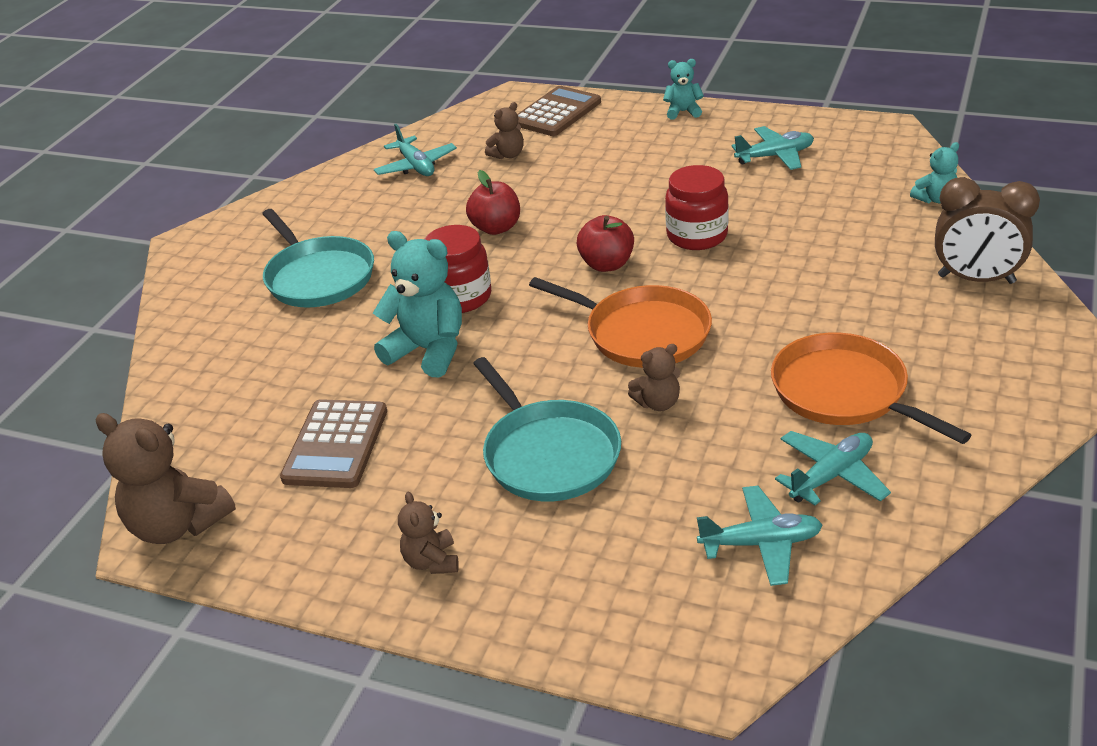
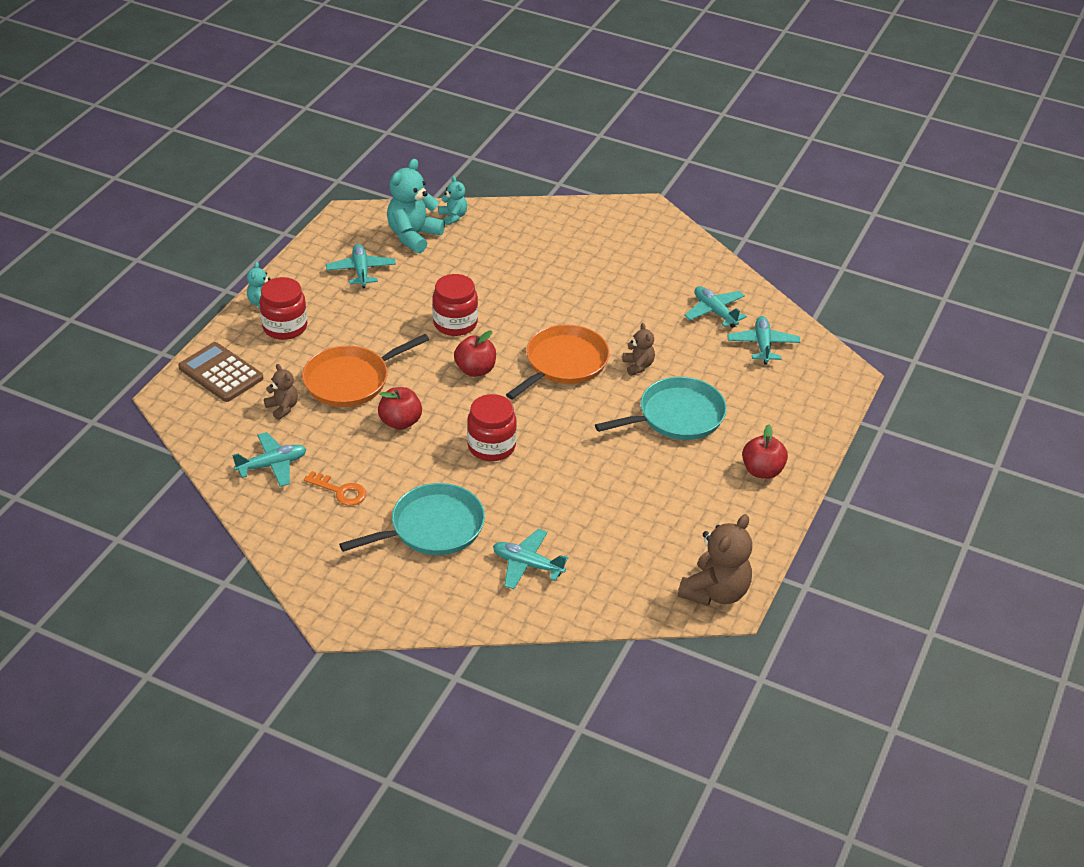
camera: 90 degrees left, 5 degrees up
(251, 352) = (527, 564): none -> turquoise plane
(335, 445) = (648, 514): brown calculator -> none
(377, 210) = (340, 491): none -> orange key
(428, 350) = (554, 466): turquoise teddy bear -> turquoise teddy bear (413, 236)
(432, 561) = (762, 471): brown teddy bear -> red apple
(646, 131) = (285, 327): none -> red jar
(845, 392) = (645, 293): orange pan -> orange pan (351, 380)
(976, 279) = (550, 223): brown clock -> none

